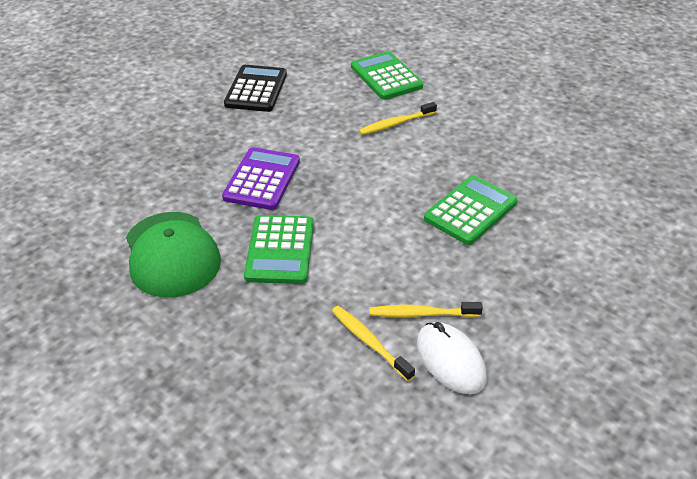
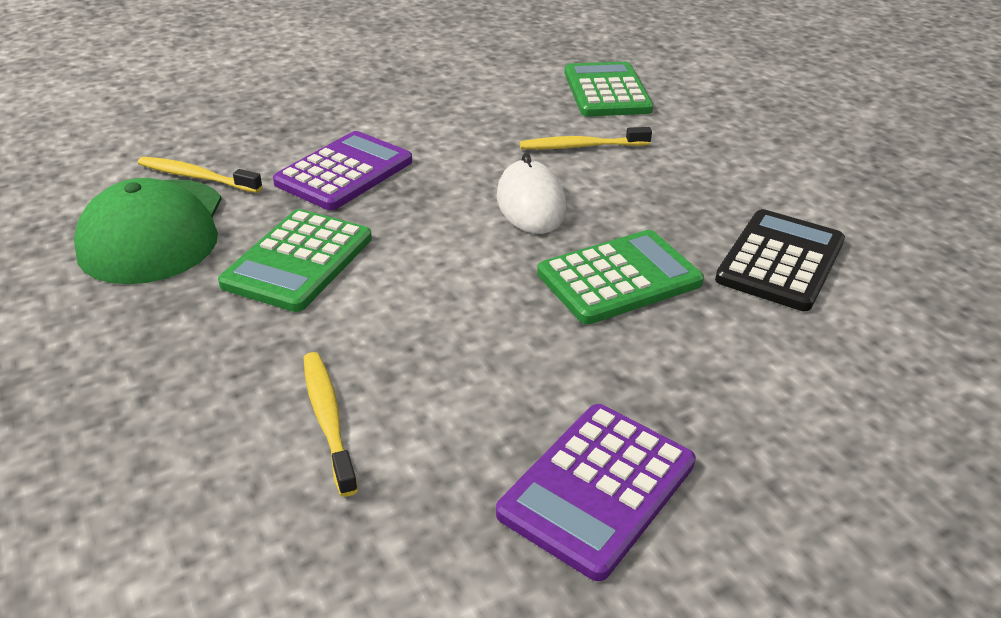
camera: 20 degrees right, 5 degrees down
(256, 89) = (419, 74): black calculator -> black calculator (780, 261)
(422, 314) = (440, 402): yellow toothbrush -> yellow toothbrush (196, 177)
(450, 360) = (436, 486): white mouse -> white mouse (531, 203)
(529, 336) = (597, 488): none -> purple calculator

